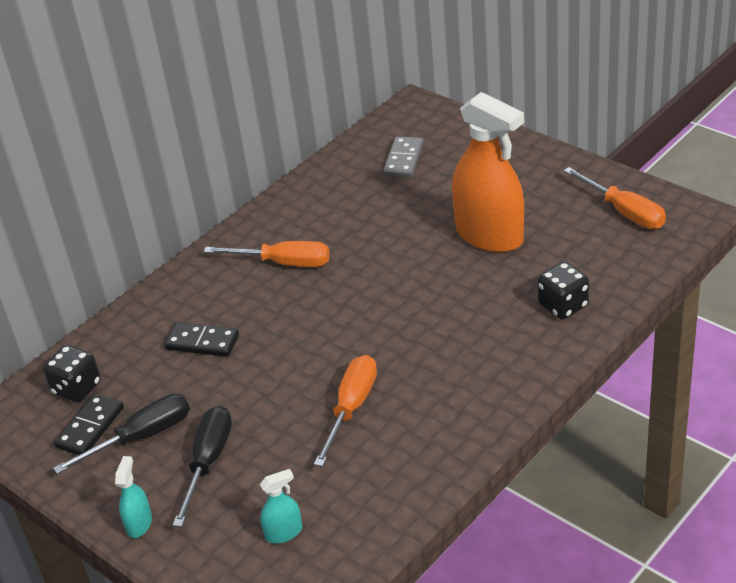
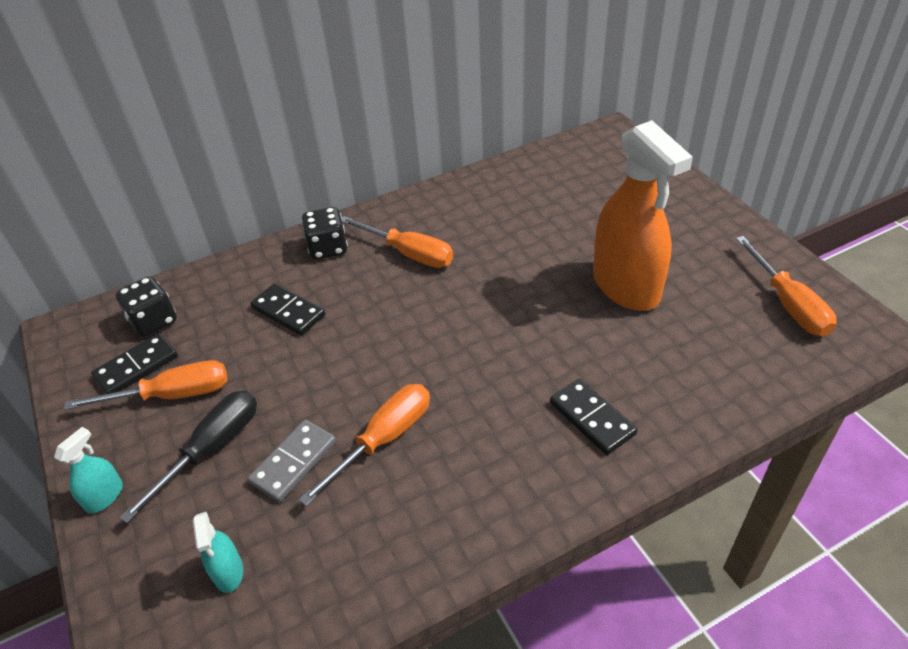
camera: 20 degrees right, 5 degrees up
(141, 437) = (172, 395): black screwdriver -> orange screwdriver
(283, 533) = (228, 572): turquoise spray bottle -> turquoise spray bottle turned 75 degrees clockwise
(403, 160) = (577, 182): grey domino -> grey domino (293, 462)
(510, 340) = (592, 418): none -> black domino
(563, 305) = (671, 395): black dice -> black dice (328, 248)

